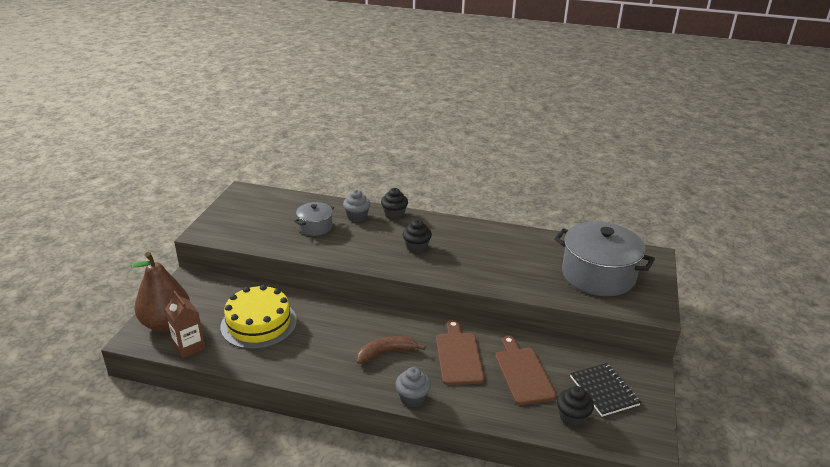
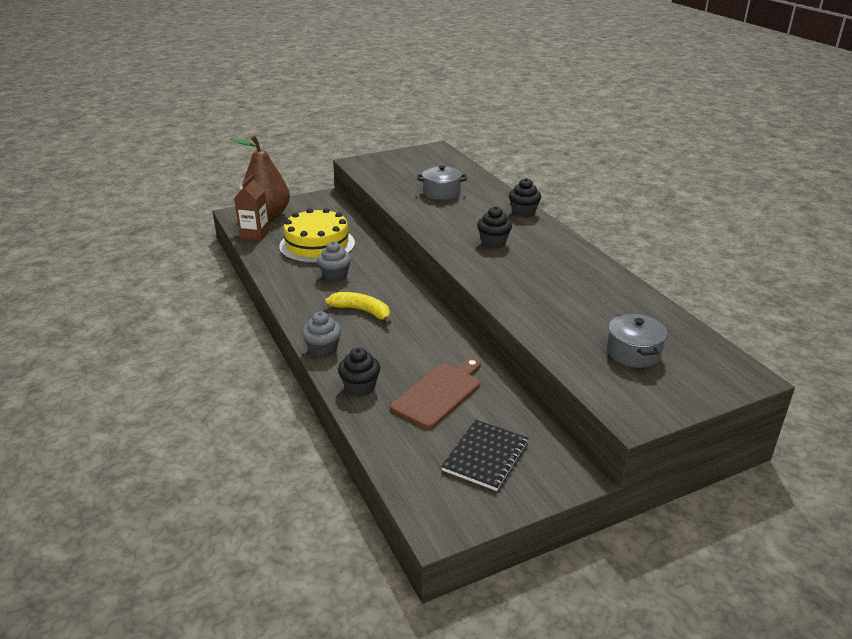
camera: 50 degrees right, 0 degrees up
(357, 217) = (488, 200): grey cupcake -> grey cupcake (335, 276)
(386, 352) = (362, 311): brown banana -> yellow banana
(458, 356) = (411, 347): brown cutting board -> none
(572, 418) = (414, 451): black cupcake -> black cupcake (360, 387)
(598, 275) = (633, 353): grey pot -> grey pot, size x0.51

